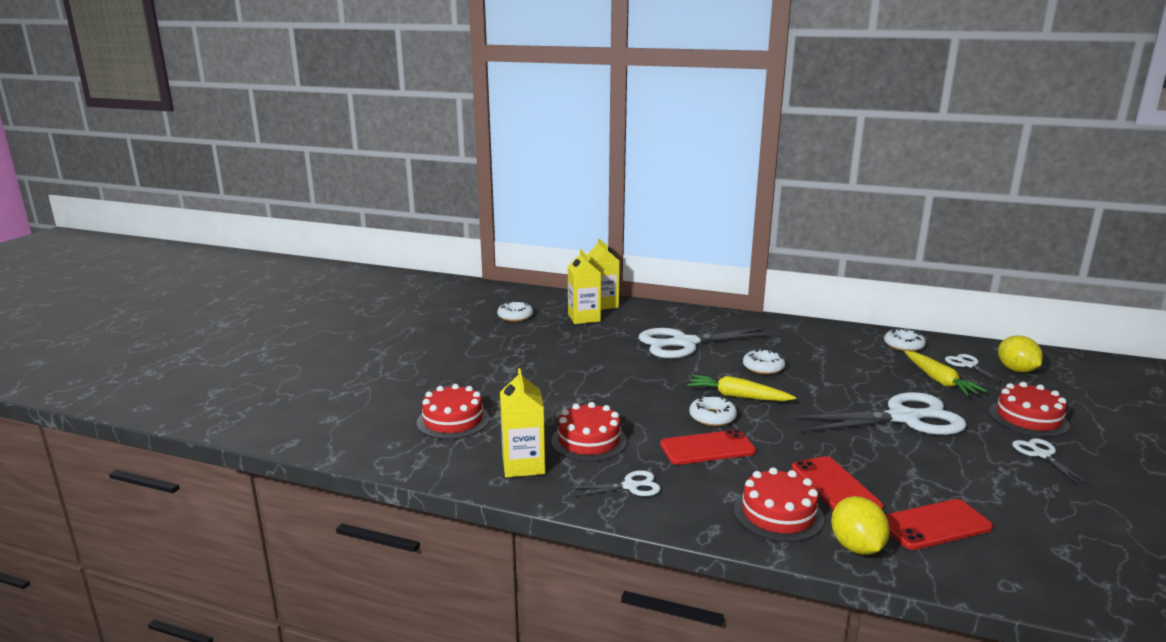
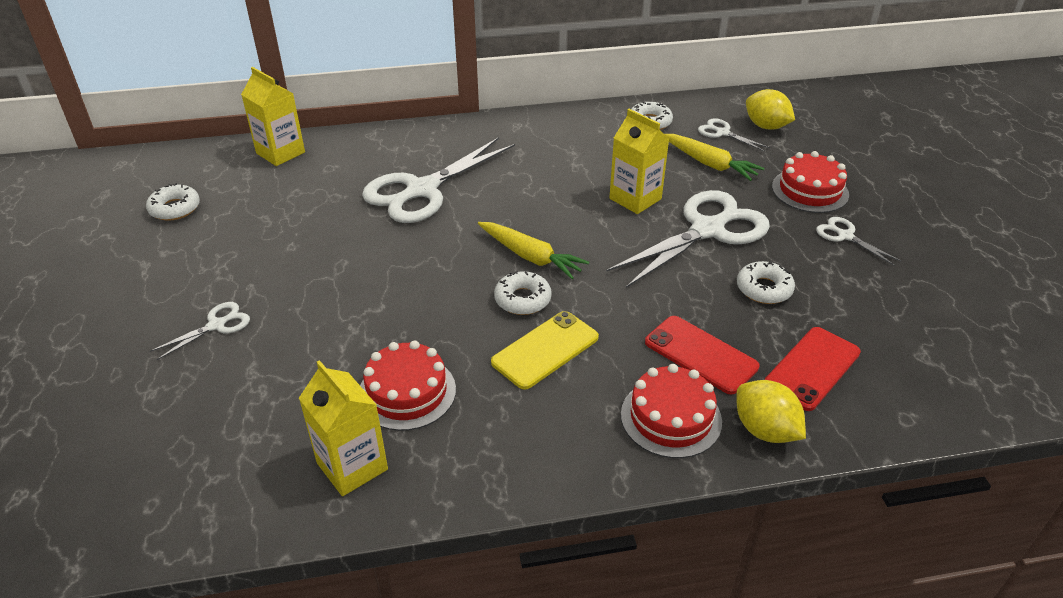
camera: 30 degrees left, 20 degrees up
(453, 420) = (209, 427): red cake -> none
(584, 318) = (271, 183): yellow carton -> yellow carton (635, 199)
(630, 486) = (498, 445): white scissors -> white scissors (217, 325)
(707, 448) = (545, 350): red phone -> yellow phone
(737, 396) = (530, 256): yellow carrot -> yellow carrot turned 135 degrees counterclockwise
(763, 367) = (531, 201): white donut -> white donut (764, 289)

